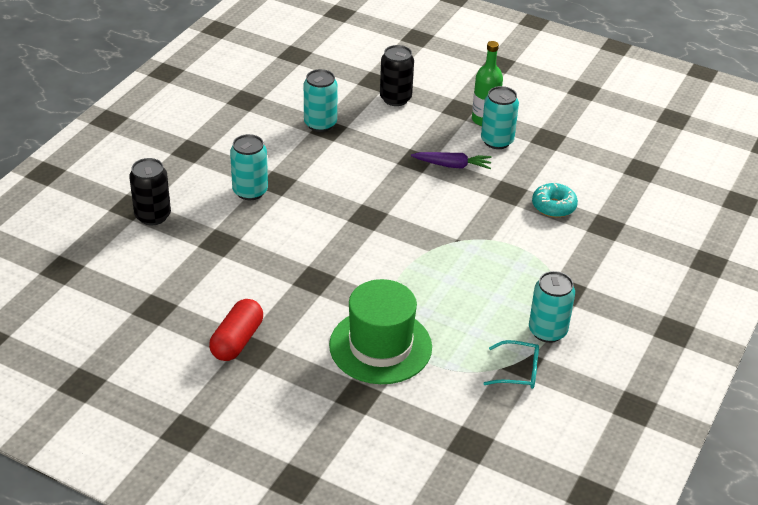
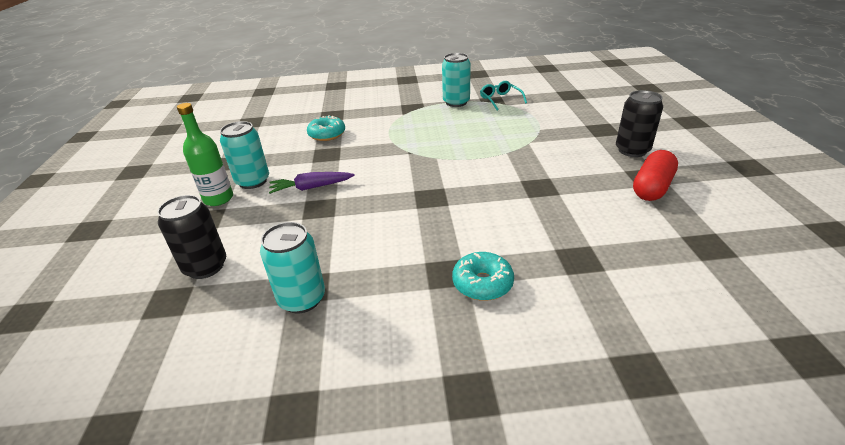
camera: 120 degrees left, 5 degrees down
(153, 216) = (623, 337): black can -> black can (632, 150)
(237, 340) = (652, 187): red capsule -> red capsule turned 45 degrees counterclockwise
(250, 191) = (482, 283): turquoise can -> turquoise donut
(380, 346) = (553, 138): green hat -> none
(452, 165) = (311, 187): purple carrot -> purple carrot turned 75 degrees counterclockwise

